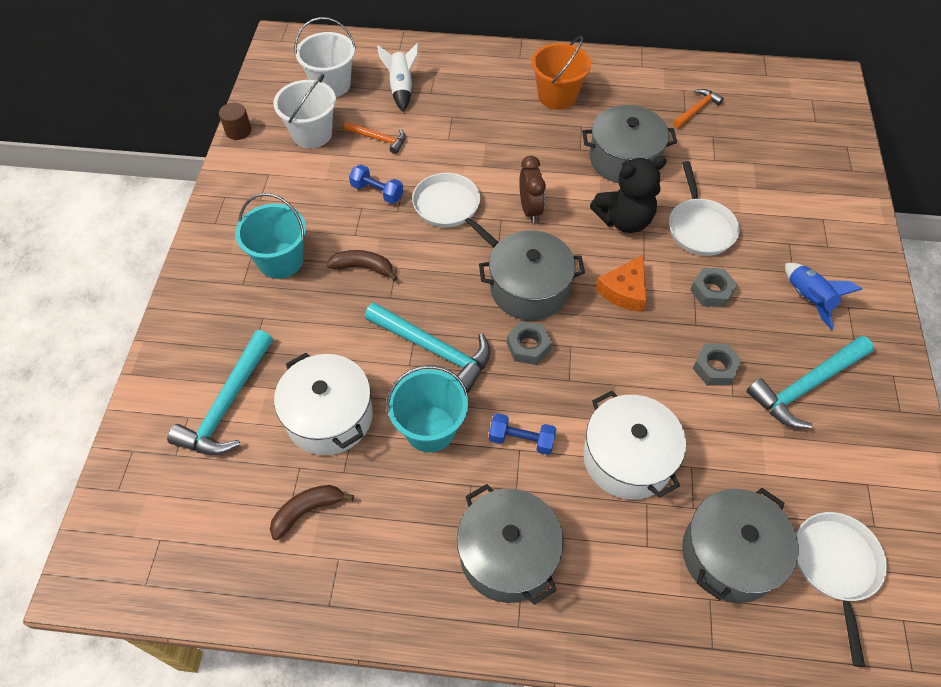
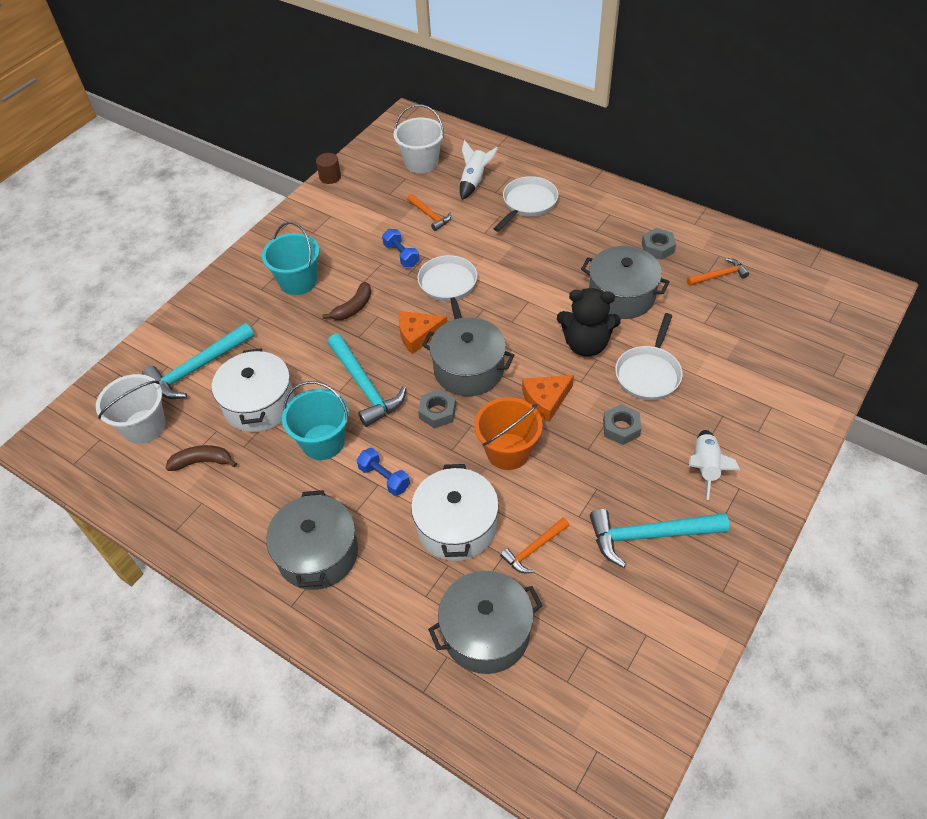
camera: 30 degrees right, 5 degrees down
(312, 134) = (382, 196): white bucket -> white bucket (144, 426)
(363, 267) = (353, 308): brown banana -> brown banana turned 90 degrees clockwise
(453, 271) = (418, 335): none -> orange cheese
(530, 209) = (512, 309): brown clock -> none
(557, 96) = (599, 226): orange bucket -> orange bucket (508, 451)
(715, 368) = (579, 489): grey nut -> grey nut (657, 248)
(715, 447) = (534, 549): none -> orange hammer
(808, 299) = (705, 467): blue rocket -> white rocket
(835, 566) = (568, 683): white pan -> white pan (528, 203)

